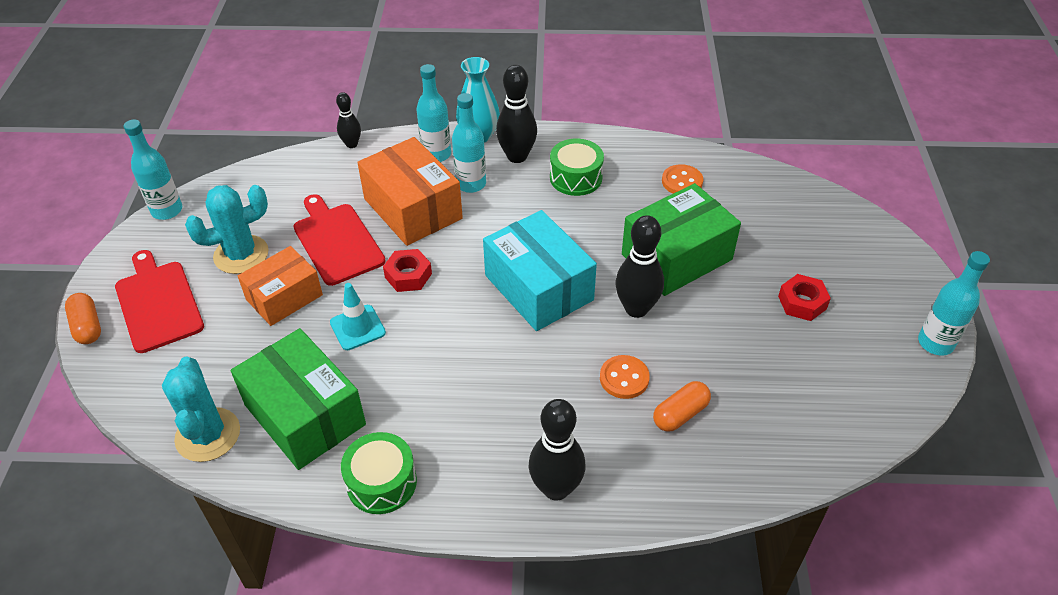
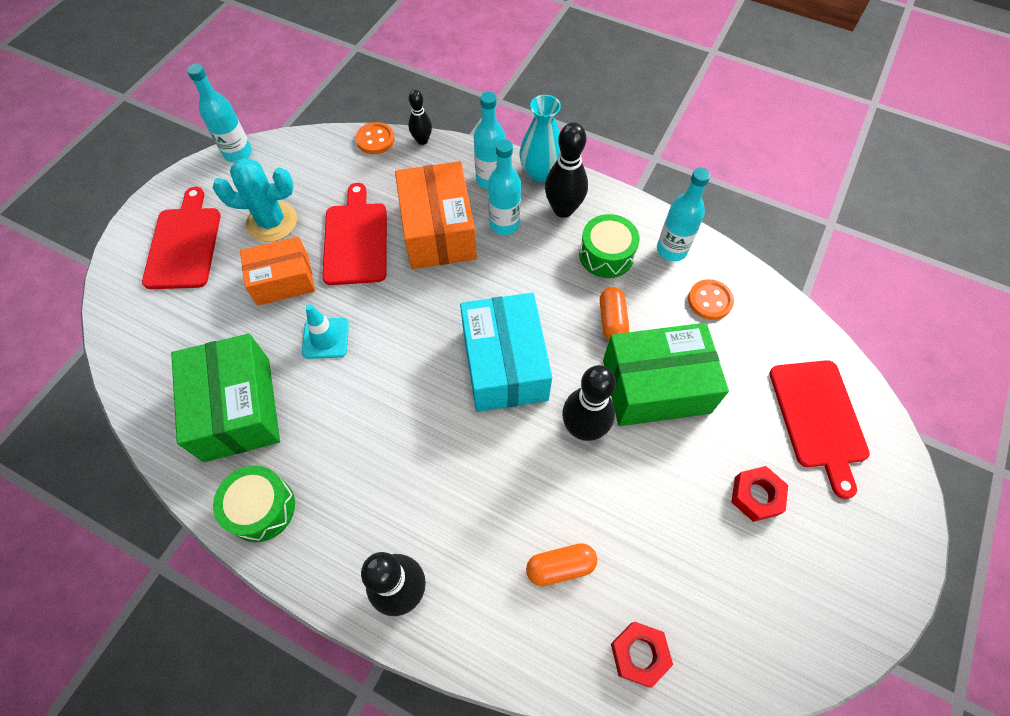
camera: 25 degrees right, 15 degrees up
(87, 326) = (122, 245): orange capsule -> orange capsule (612, 321)
(208, 435) = (154, 393): turquoise cactus -> none
(408, 275) = (396, 301): red nut -> red nut (639, 654)
(624, 378) = (529, 501): orange button -> orange button (375, 140)
(815, 232) = (818, 418): none -> red cutting board
(935, 343) = (876, 611): turquoise bottle -> turquoise bottle (671, 250)

